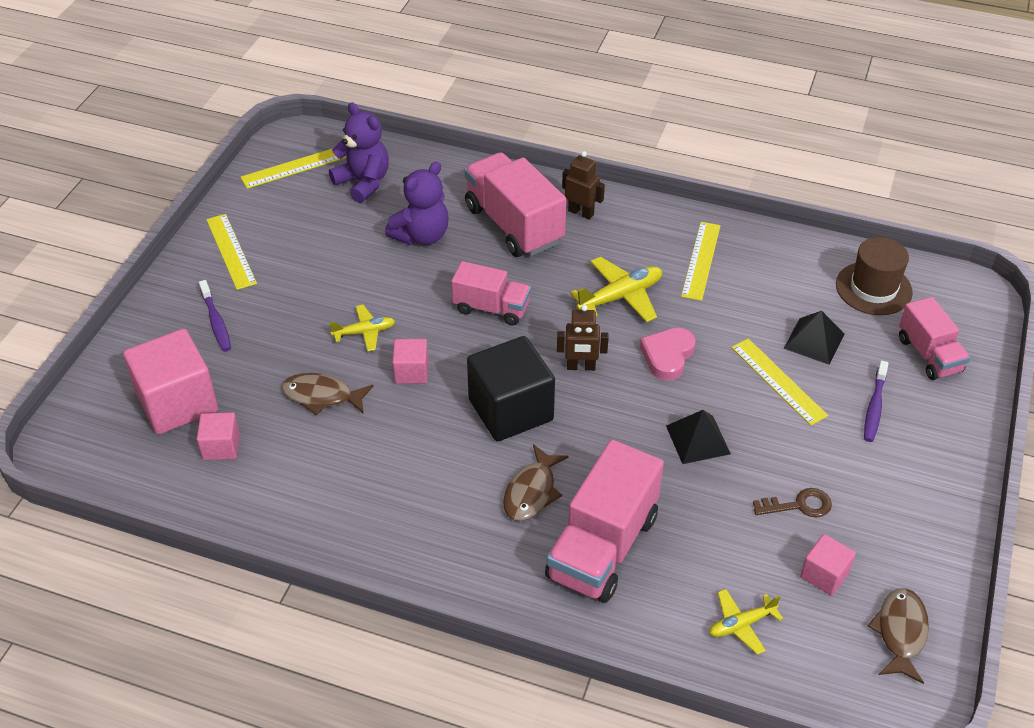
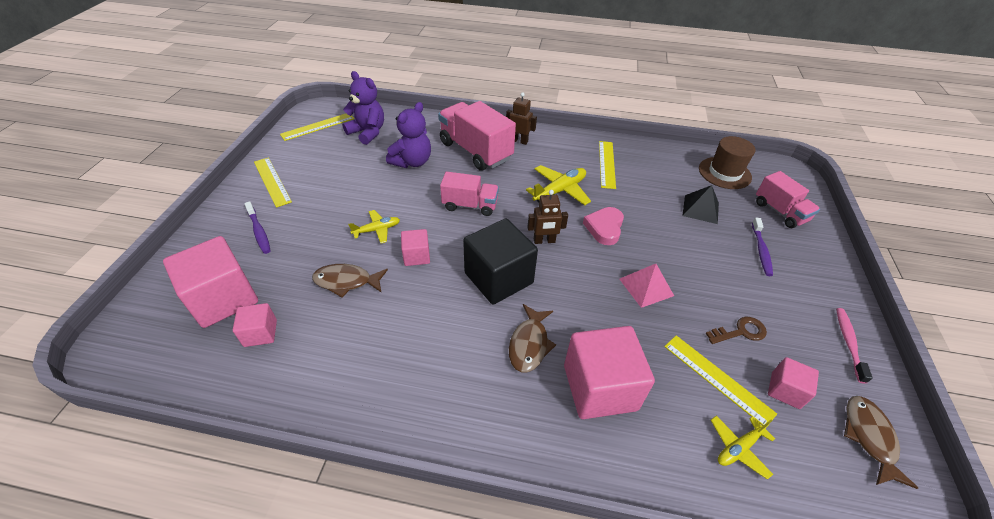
camera: 10 degrees left, 0 degrees up
(602, 547) = (600, 387): pink truck -> pink cube
(697, 439) = (646, 287): black pyramid -> pink pyramid
(778, 381) = (687, 238): yellow ruler -> yellow ruler (717, 379)
(933, 533) = (848, 343): none -> pink toothbrush

